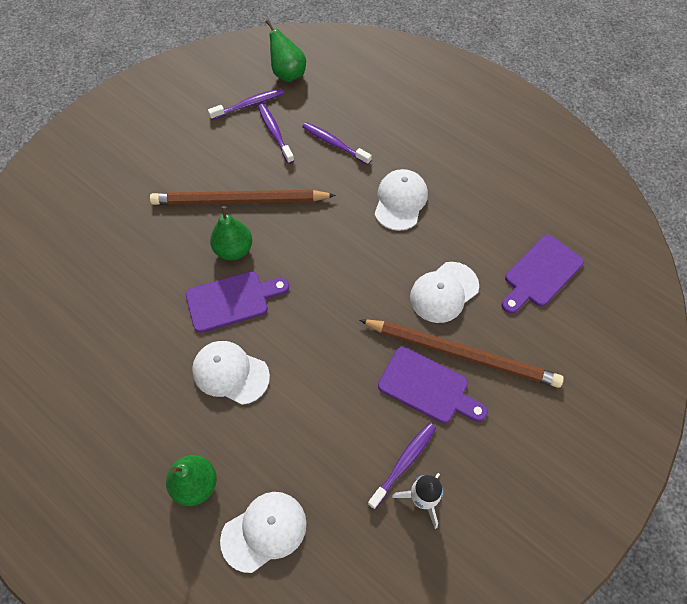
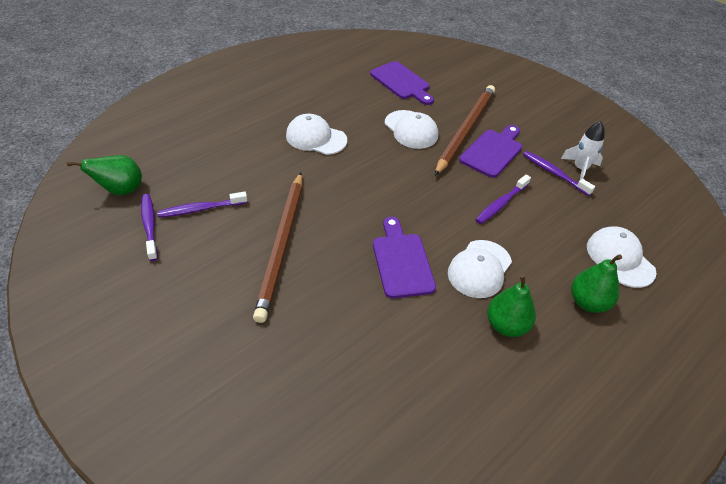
camera: 85 degrees left, 15 degrees down
(234, 250) = (342, 255): green pear -> green pear (506, 325)
(334, 143) = (234, 168): purple toothbrush -> purple toothbrush (501, 204)

